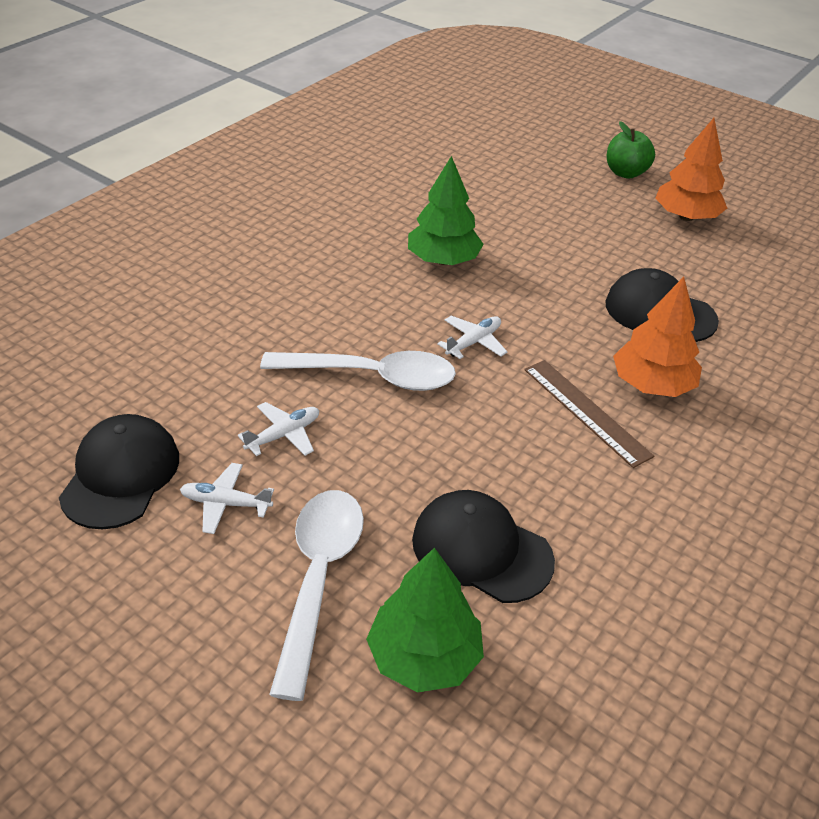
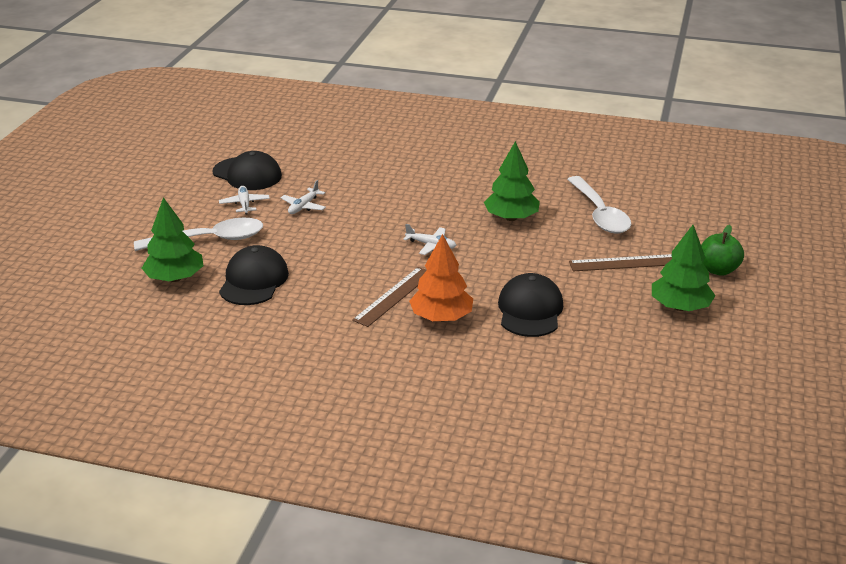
camera: 70 degrees right, 10 degrees down
(120, 475) = (247, 174): black cap -> black cap turned 45 degrees clockwise
(283, 435) = (303, 206): white plane -> white plane turned 90 degrees clockwise
(372, 376) = (371, 220): white spoon -> white spoon (599, 214)
(586, 220) = (624, 263): none -> brown ruler
(686, 217) = (680, 307): orange tree -> green tree

